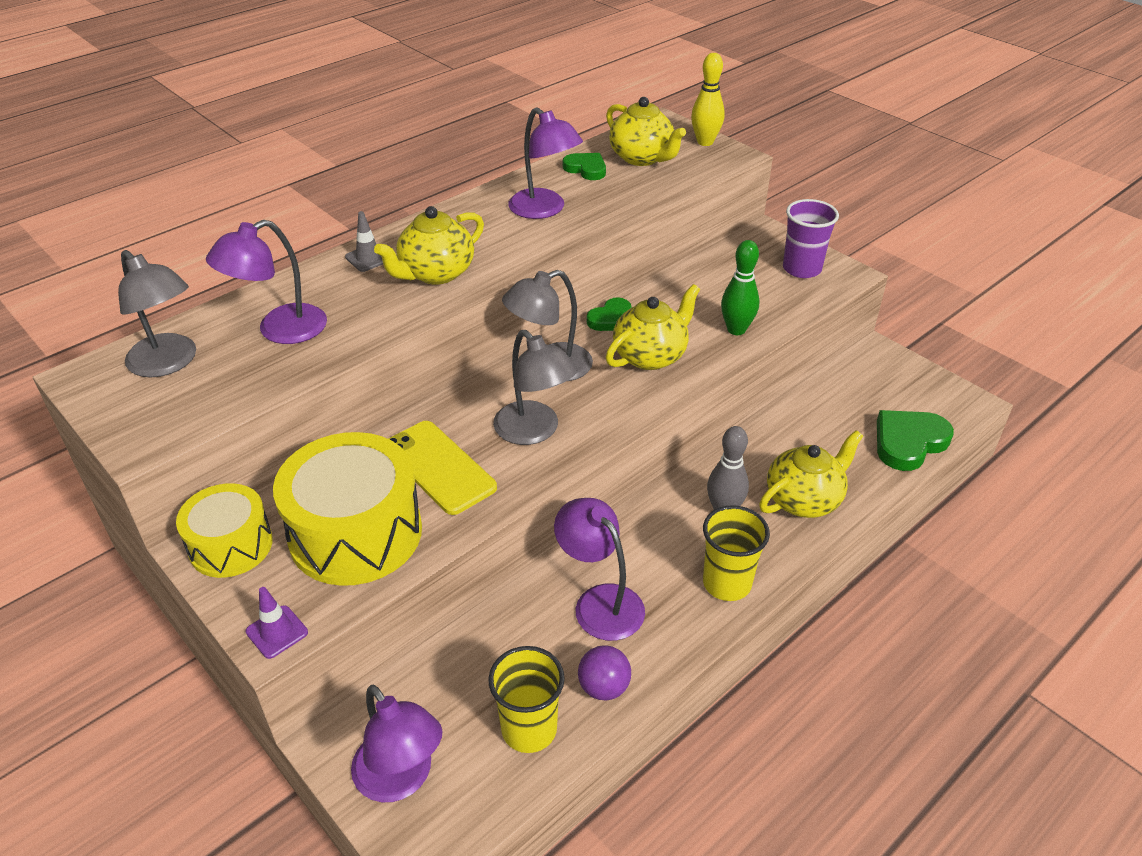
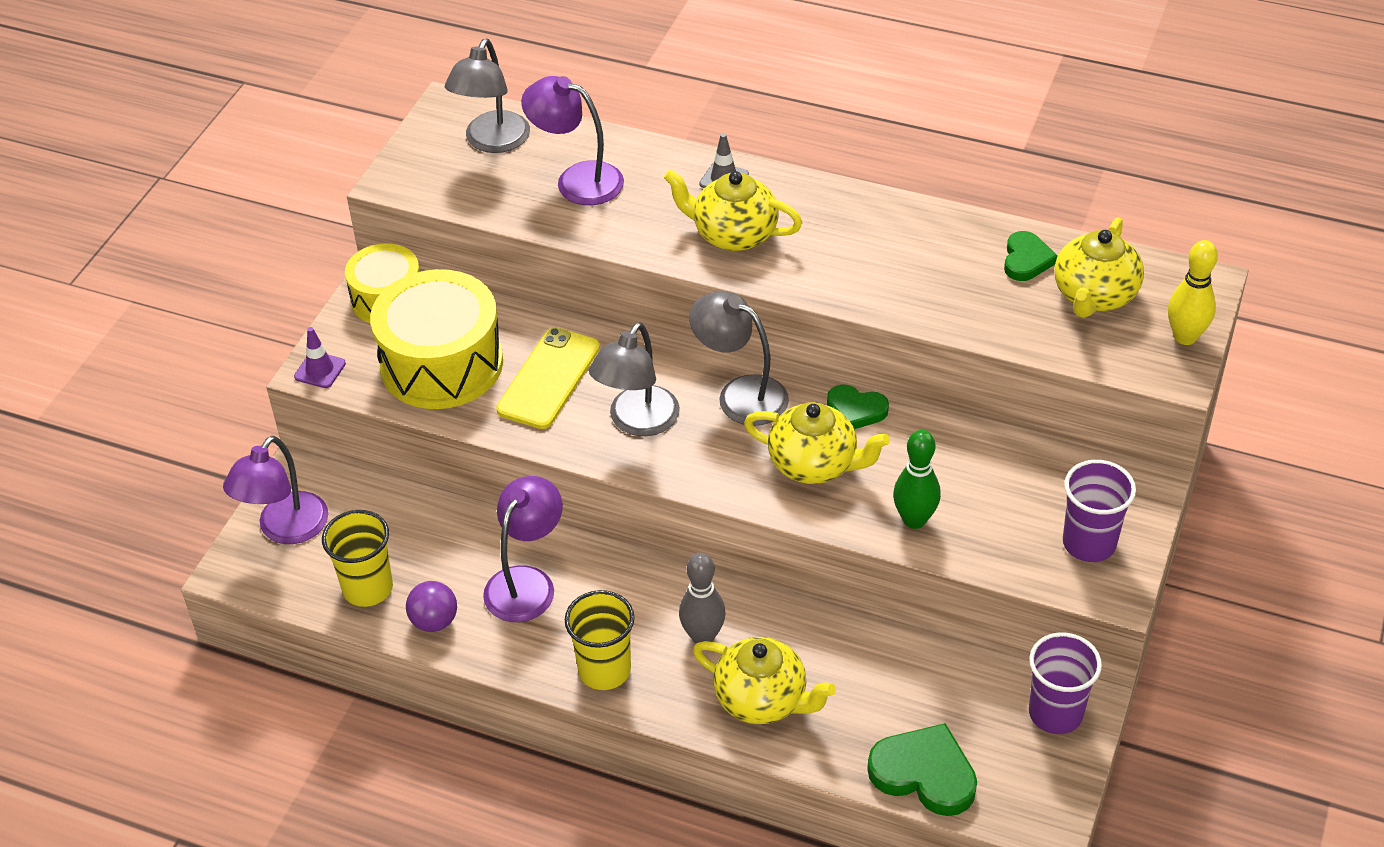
camera: 65 degrees right, 5 degrees up
(544, 210) = (911, 262): purple lamp -> none
(881, 366) = (1055, 713): none -> purple cup

